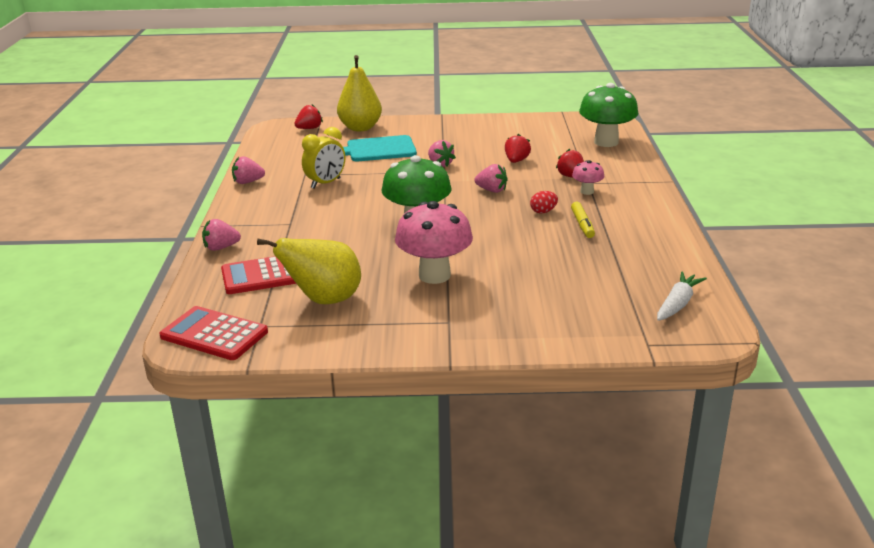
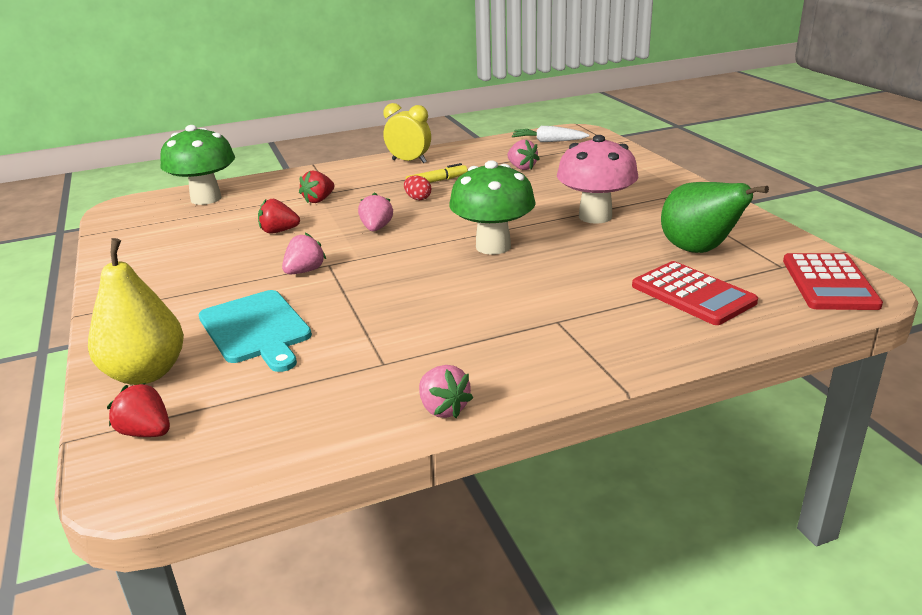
camera: 110 degrees left, 0 degrees up
(221, 248) = (669, 347): pink strawberry -> pink strawberry (522, 168)
(324, 300) = (699, 250): yellow pear -> green pear
(325, 183) = (410, 334): yellow clock -> yellow clock (409, 161)
(587, 191) = (356, 189): pink mushroom -> none

